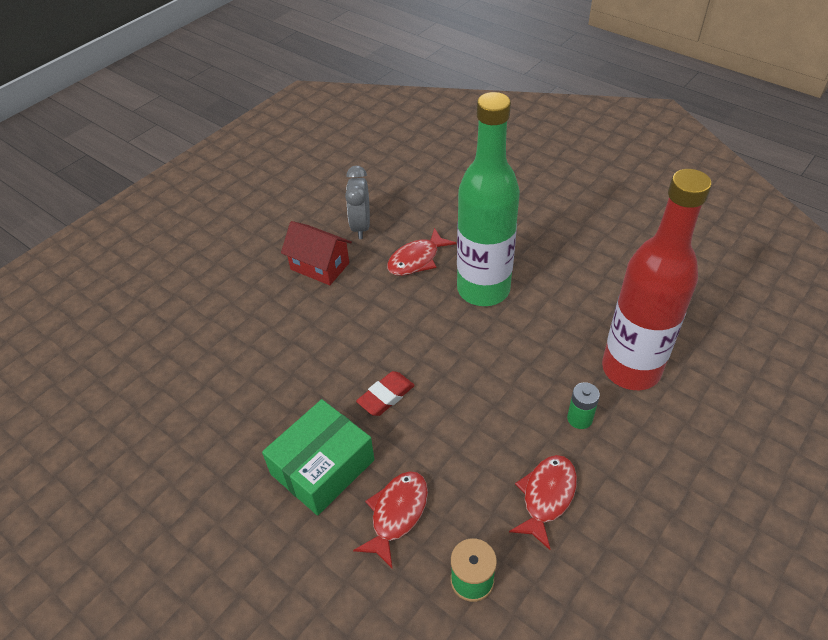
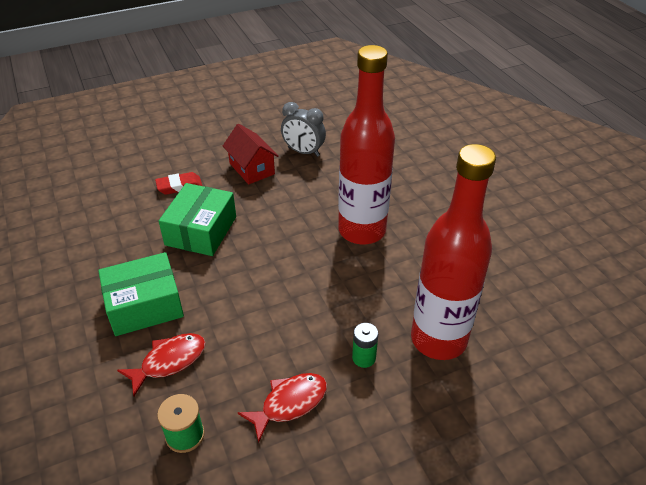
camera: 25 degrees right, 5 degrees down
(319, 358) = (201, 231): none -> green box
(361, 226) = (303, 152): grey clock -> grey clock turned 90 degrees counterclockwise
(386, 396) = (227, 277): red eraser -> red eraser (179, 186)
(417, 259) = (327, 190): red fish -> none
(483, 289) = (362, 230): green bottle -> red bottle

